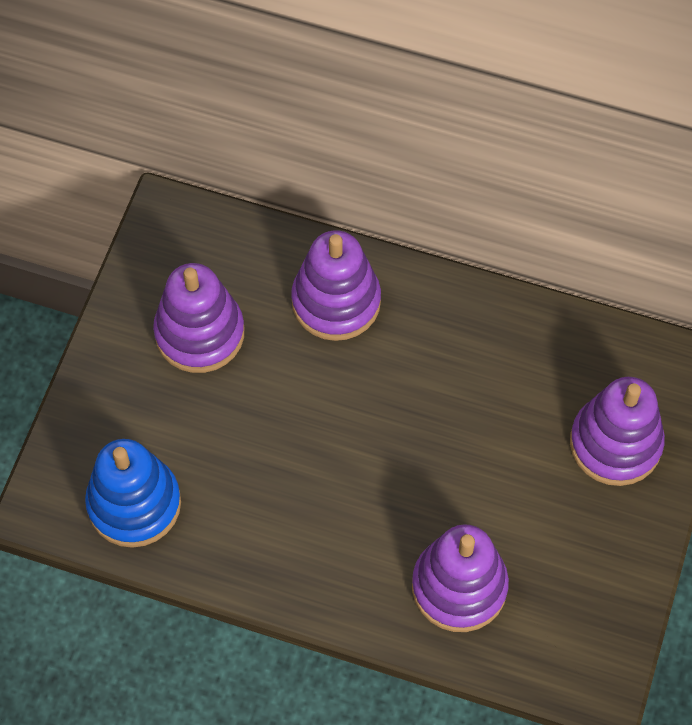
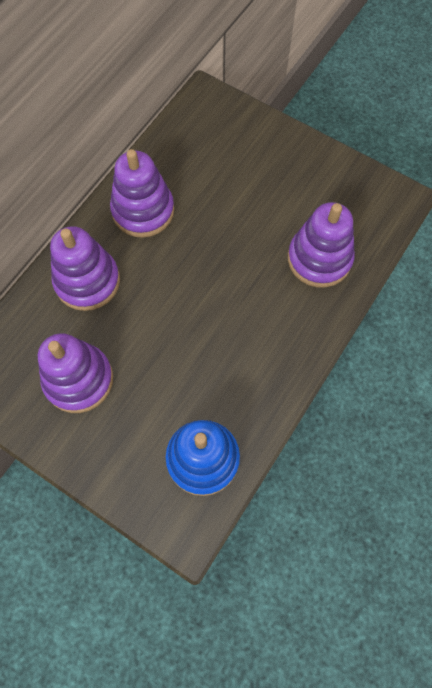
camera: 75 degrees left, 5 degrees up
(615, 443) = (245, 147): purple stacking toy -> purple stacking toy (143, 211)

